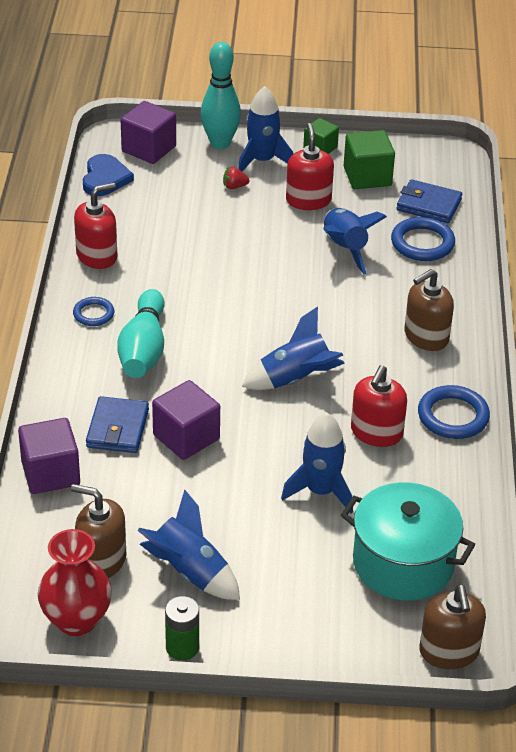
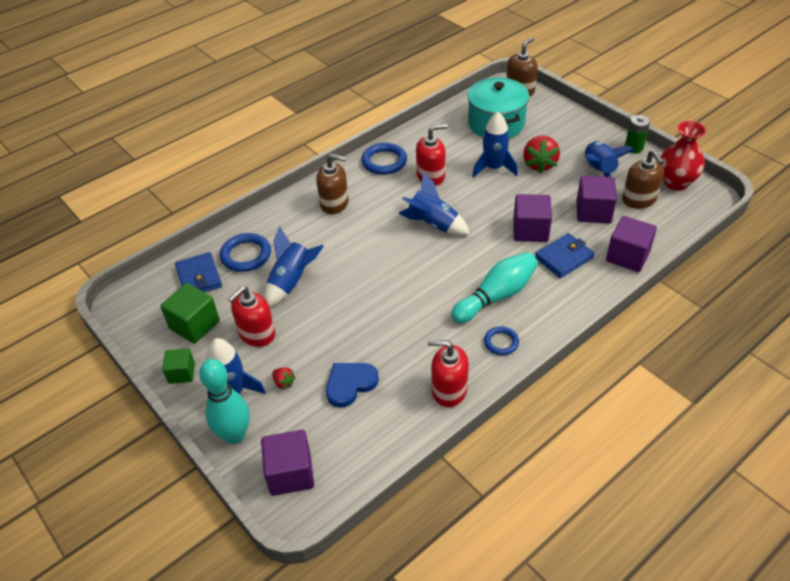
camera: 130 degrees left, 5 degrees up
(105, 178) = (360, 466): blue heart -> blue heart (350, 384)
(140, 506) = (593, 212): none -> purple cube
(273, 534) = (539, 164): none -> red strawberry

